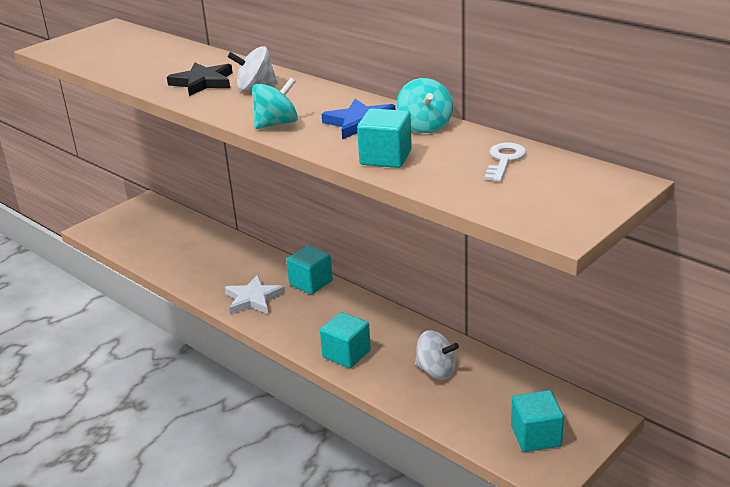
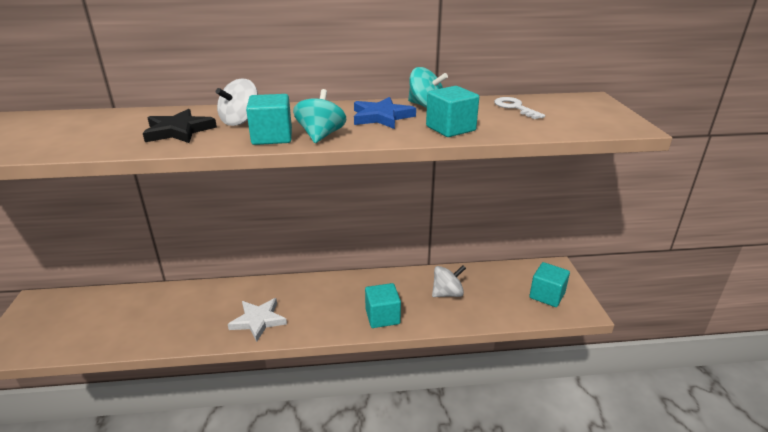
camera: 50 degrees left, 0 degrees up
(311, 283) = (285, 286): turquoise cube -> turquoise cube (272, 137)

